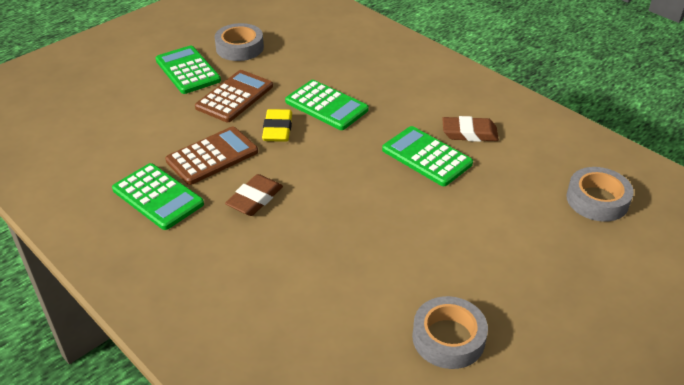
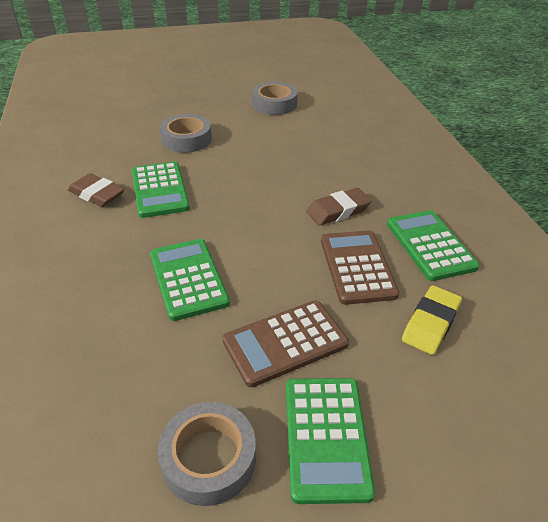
camera: 150 degrees left, 0 degrees up
(212, 156) = (357, 267): brown calculator -> brown calculator turned 90 degrees clockwise
(277, 129) = (267, 271): yellow eraser -> yellow eraser (431, 323)
(597, 200) = (92, 124): grey tape -> grey tape (186, 139)

